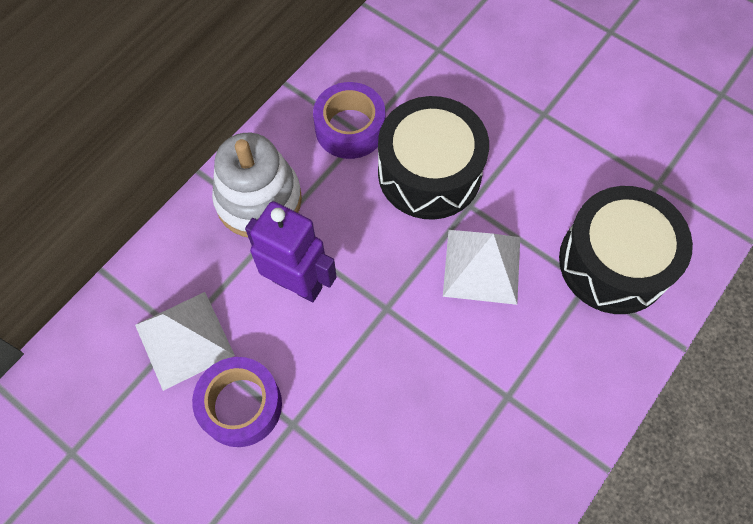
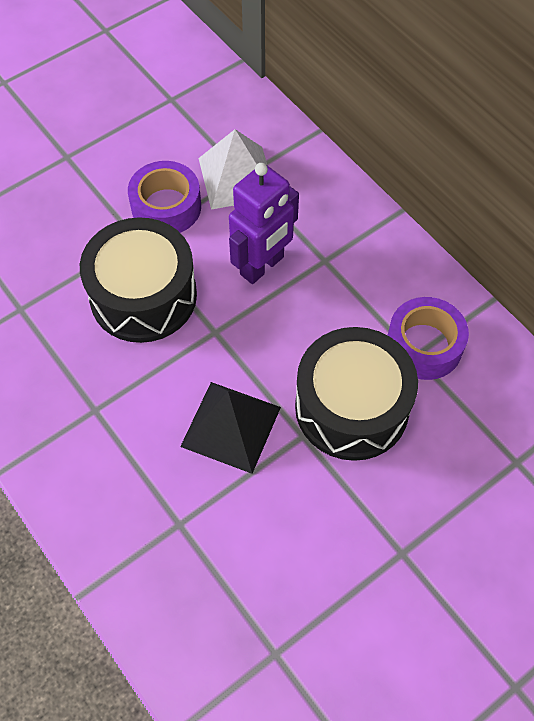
camera: 105 degrees right, 5 degrees down
(259, 200) = (358, 251): white stacking toy -> none
(482, 266) = (230, 426): white pyramid -> black pyramid
(613, 262) = (194, 560): black drum -> black drum (143, 296)

